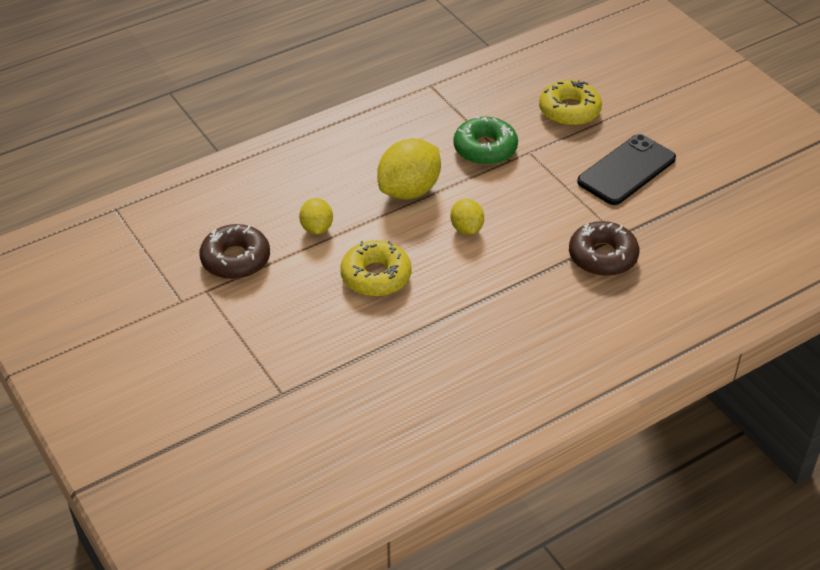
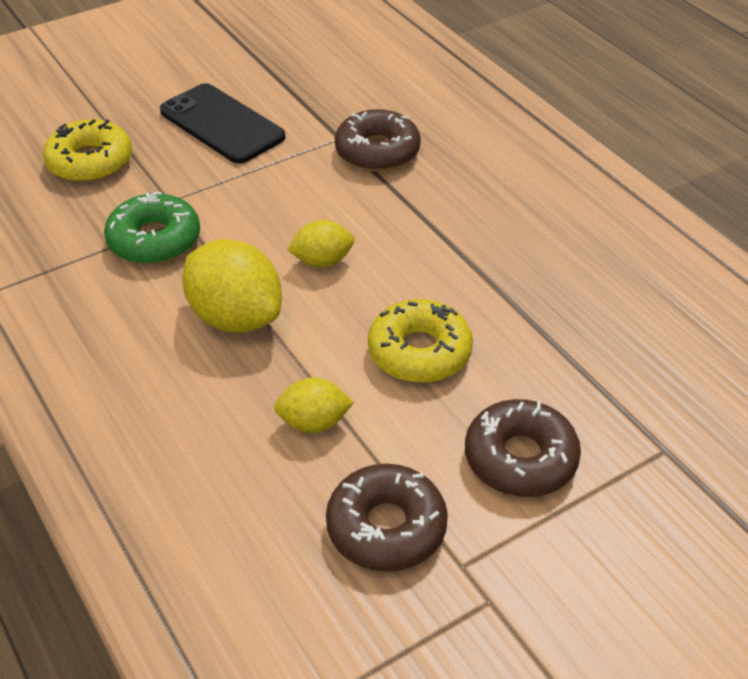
camera: 90 degrees left, 0 degrees up
(280, 320) = (520, 458): none -> brown donut

